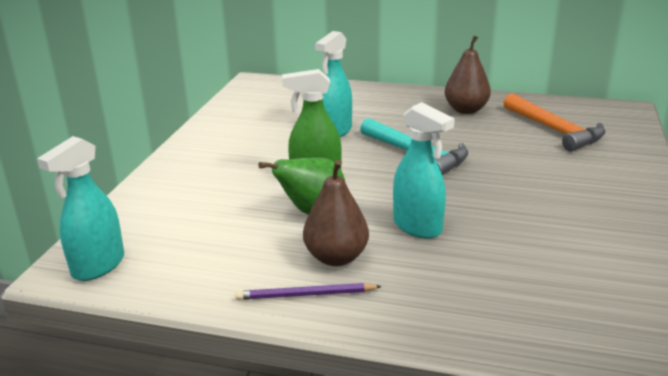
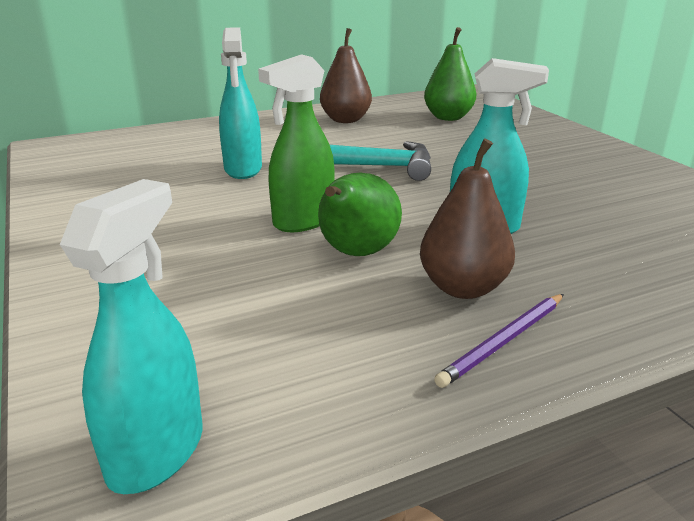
camera: 40 degrees left, 0 degrees up
(98, 266) = (157, 452): turquoise spray bottle -> turquoise spray bottle turned 150 degrees counterclockwise
(555, 130) = (448, 117): orange hammer -> green pear

